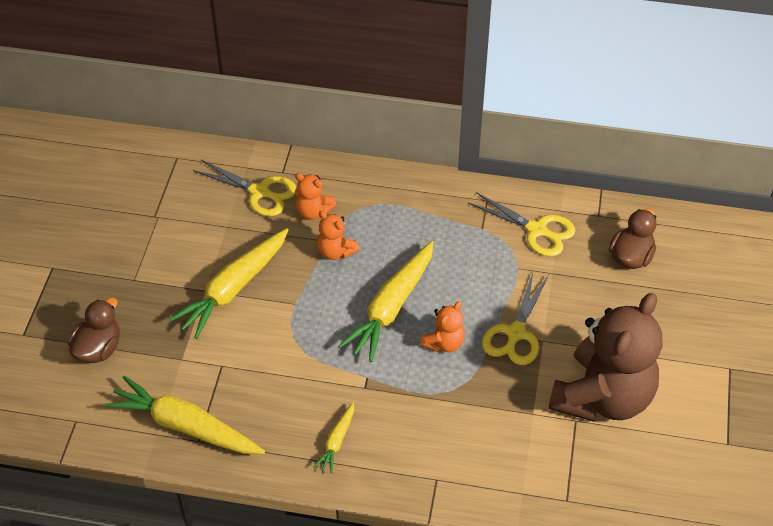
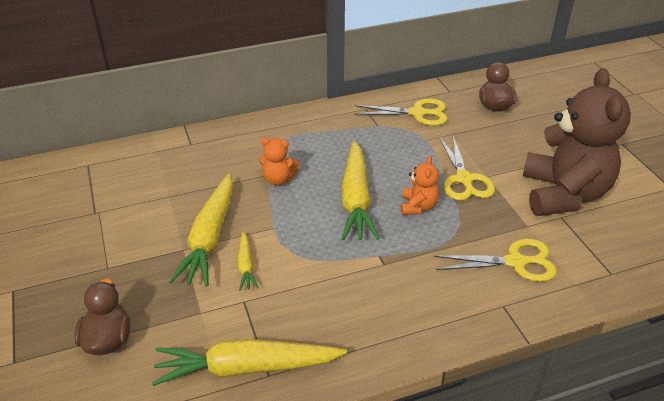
camera: 30 degrees left, 10 degrees down
(260, 192) = (181, 163): yellow scissors -> yellow scissors (515, 262)
(313, 212) = (237, 160): orange teddy bear -> none
(337, 441) = (396, 315): yellow carrot -> yellow carrot (246, 266)

